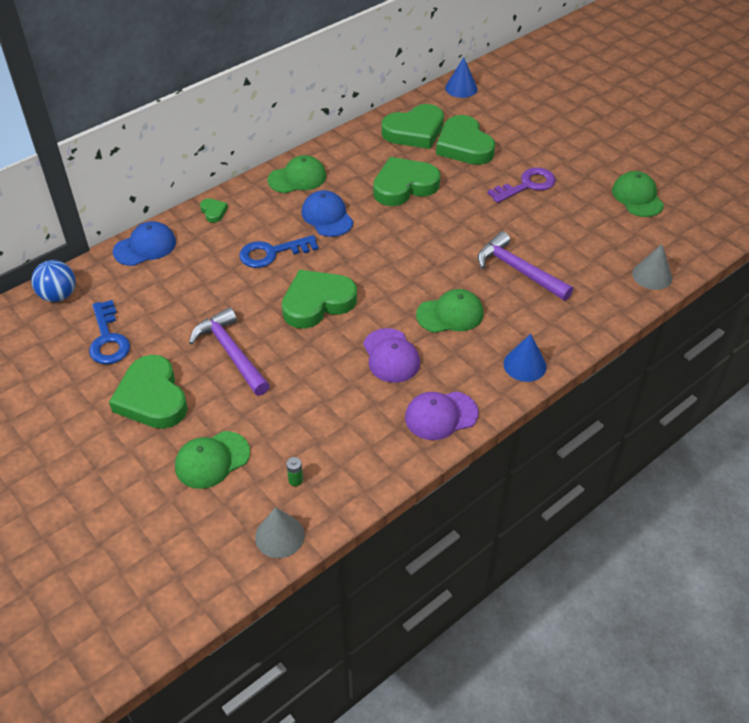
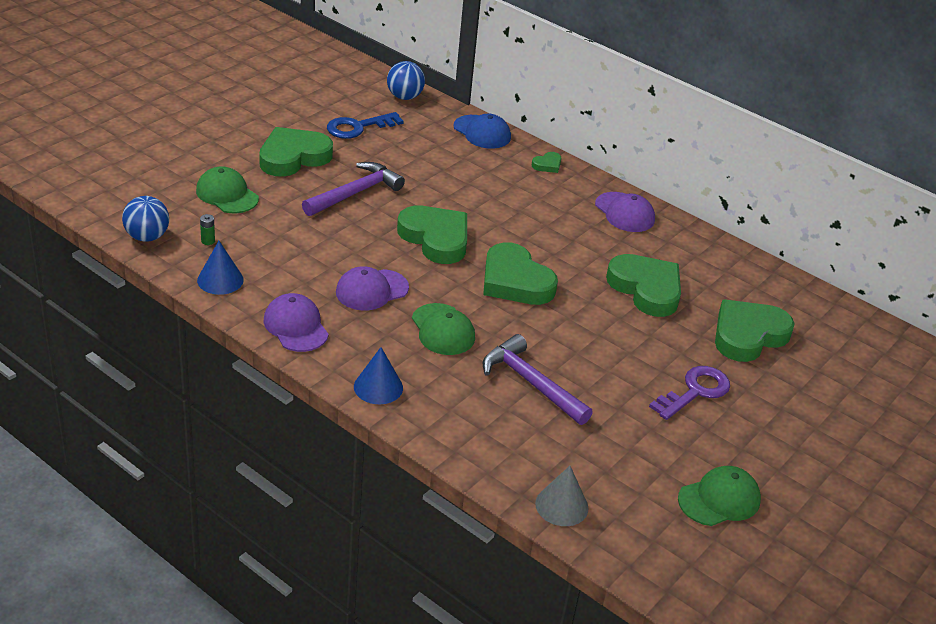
camera: 75 degrees right, 10 degrees down
(272, 253) = (499, 205): blue key -> none
(279, 536) = (147, 237): grey cone -> blue ball
(297, 178) = (624, 212): green cap -> purple cap
(327, 216) = (569, 236): blue cap -> none
(414, 131) = (754, 293): green heart -> green heart (515, 281)
(461, 88) = (871, 330): blue cone -> blue cone (220, 280)
(518, 270) = (531, 383): purple hammer -> purple hammer turned 75 degrees counterclockwise
(527, 185) = (695, 391): purple key -> purple key turned 90 degrees counterclockwise

